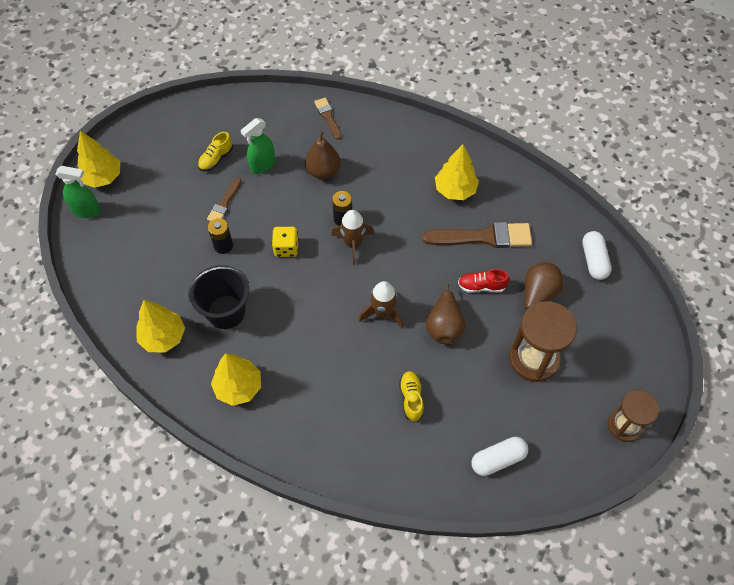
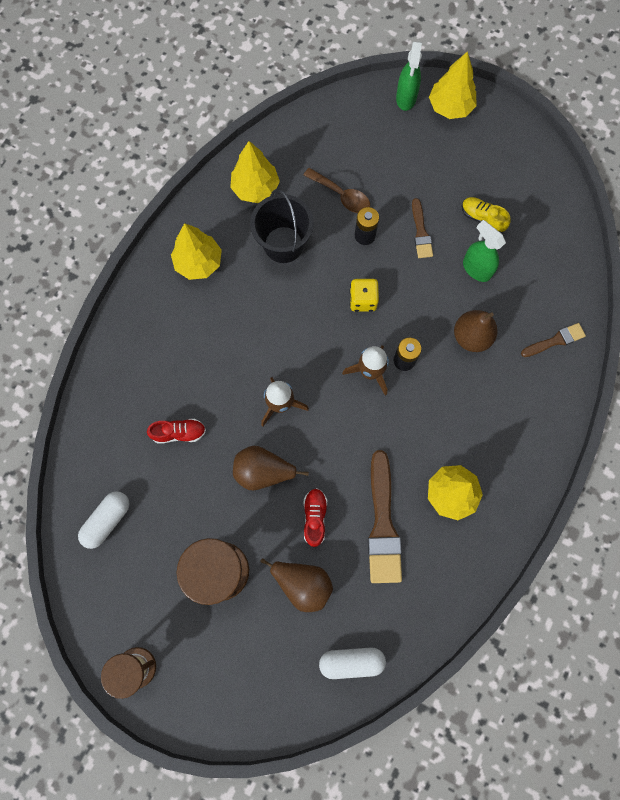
camera: 90 degrees right, 15 degrees up
(180, 264) = (341, 195): none -> brown spoon
(224, 203) = (420, 232): brown brush -> brown brush turned 120 degrees counterclockwise
(411, 398) = (179, 433): yellow shoe -> red shoe
(498, 459) = (107, 520): white capsule -> white capsule turned 60 degrees clockwise

